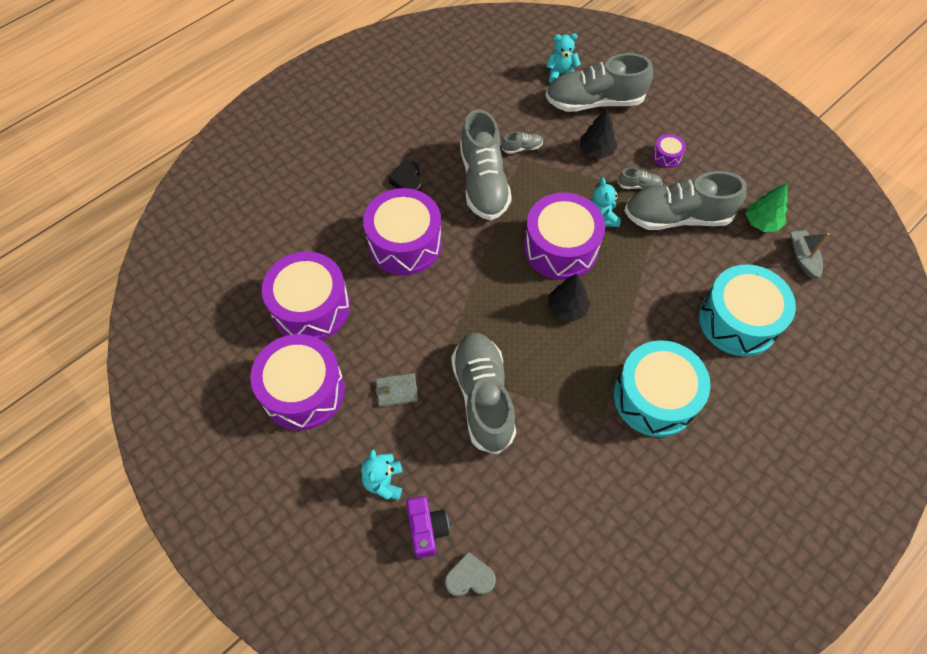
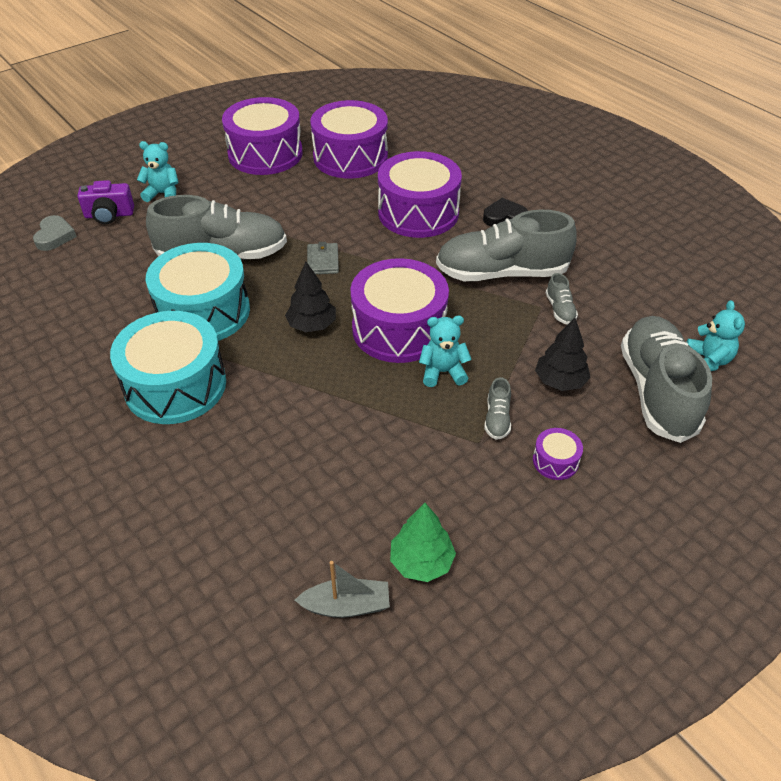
camera: 95 degrees right, 15 degrees down
(396, 391) = (248, 203): grey wallet -> grey wallet (323, 261)
(677, 217) = (439, 453): grey shoe -> none
(738, 320) = (255, 491): turquoise drum -> turquoise drum (203, 312)

